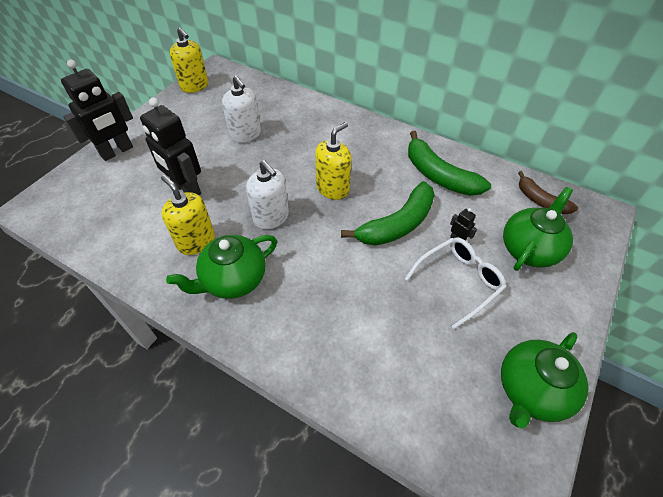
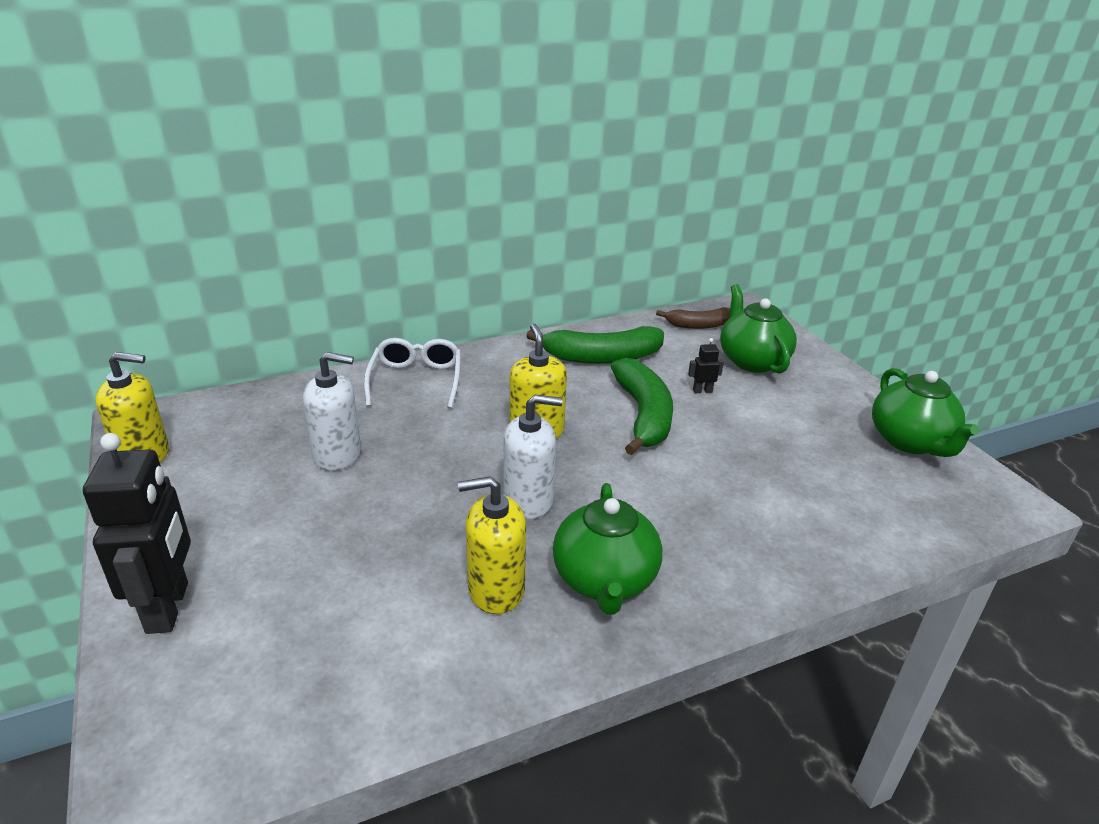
camera: 55 degrees left, 20 degrees down
(186, 189) = (374, 558): black robot -> none
(458, 281) = (757, 417): white glasses -> white glasses (416, 380)

